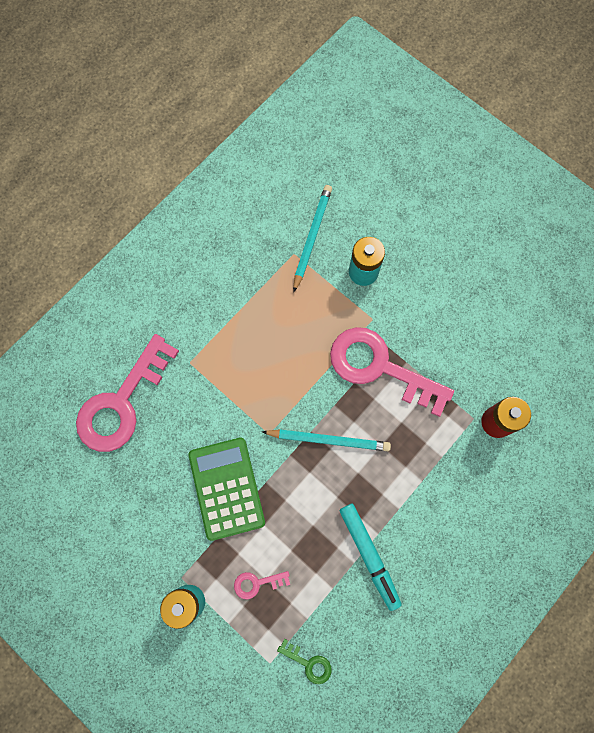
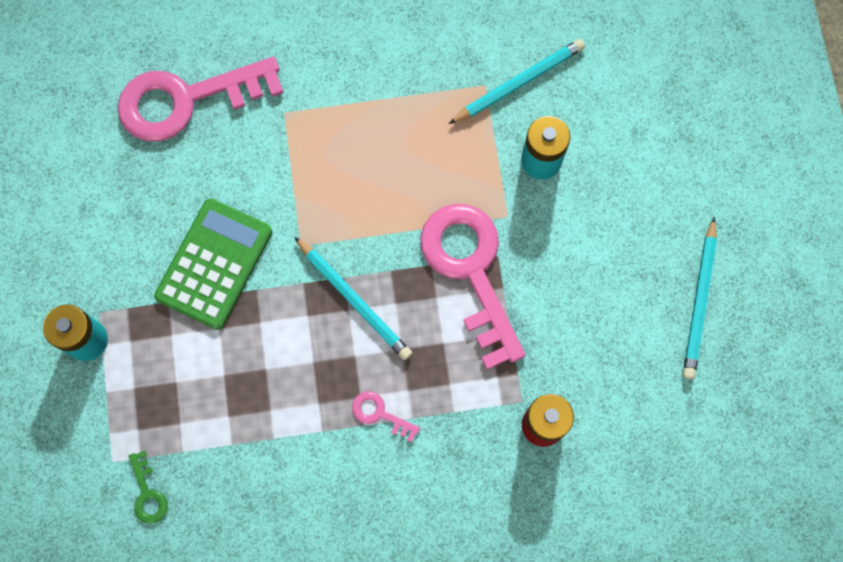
camera: 40 degrees right, 0 degrees up
(257, 583) = (164, 378): pink key -> pink key (380, 414)
(369, 555) = (294, 444): turquoise marker -> none
(517, 281) = (699, 301): none -> turquoise pencil

